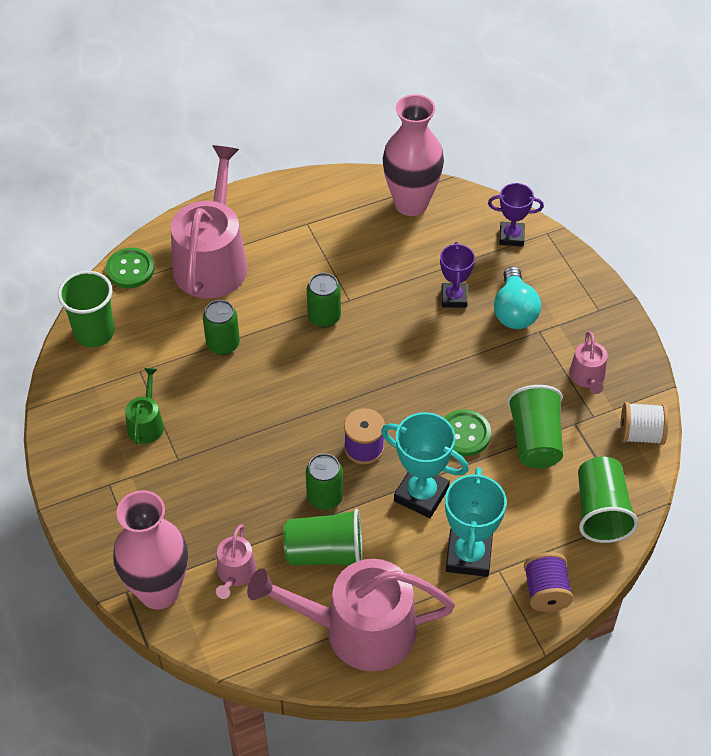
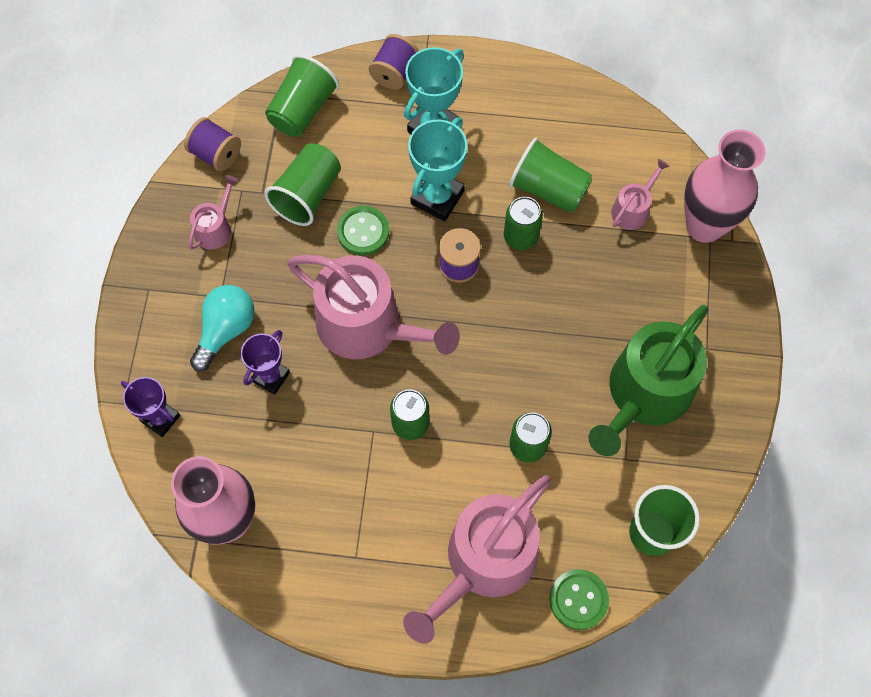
camera: 150 degrees left, 15 degrees up
(146, 423) = (645, 394): green watering can -> green watering can, size x2.19
(358, 630) = (558, 116): pink watering can -> pink watering can (368, 326)
(421, 494) = (437, 197): turquoise trophy -> turquoise trophy turned 60 degrees clockwise
(641, 434) = (216, 154): white spool -> purple spool

